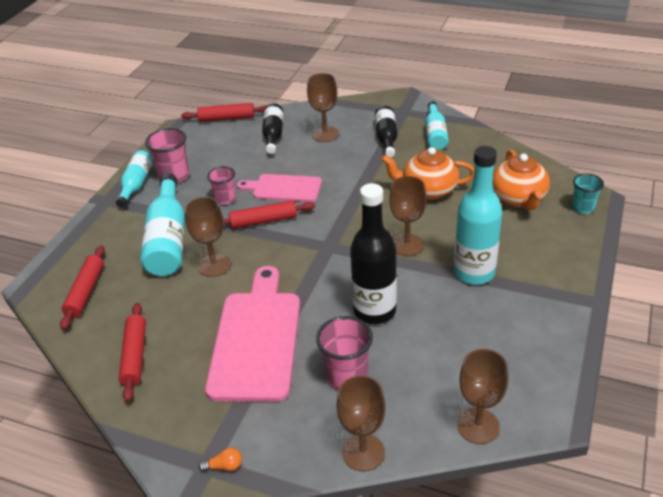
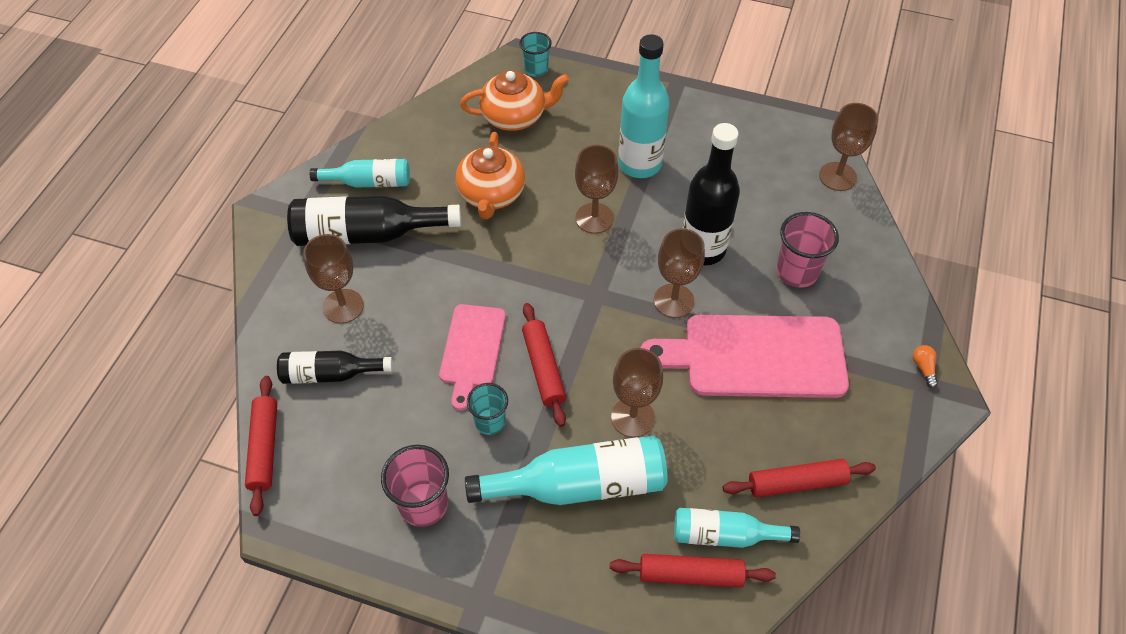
camera: 95 degrees left, 15 degrees up
(136, 185) = (440, 560): turquoise bottle -> turquoise bottle (725, 535)
(225, 199) = (490, 422): pink cup -> turquoise cup
(363, 452) = (883, 258): brown goblet -> brown goblet (673, 301)
(386, 138) = (367, 234): black bottle -> black bottle, size x1.65

